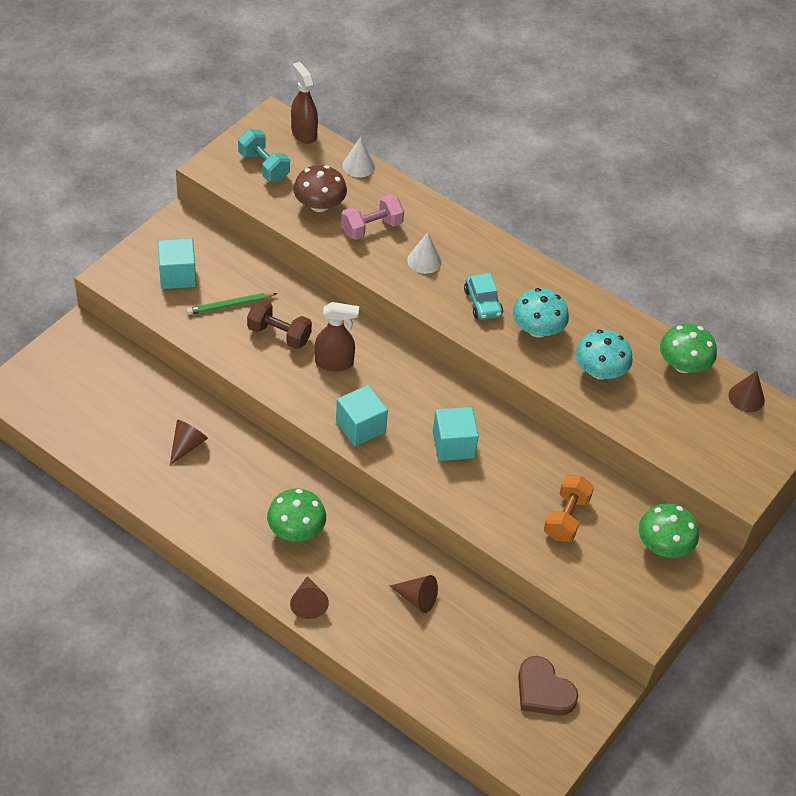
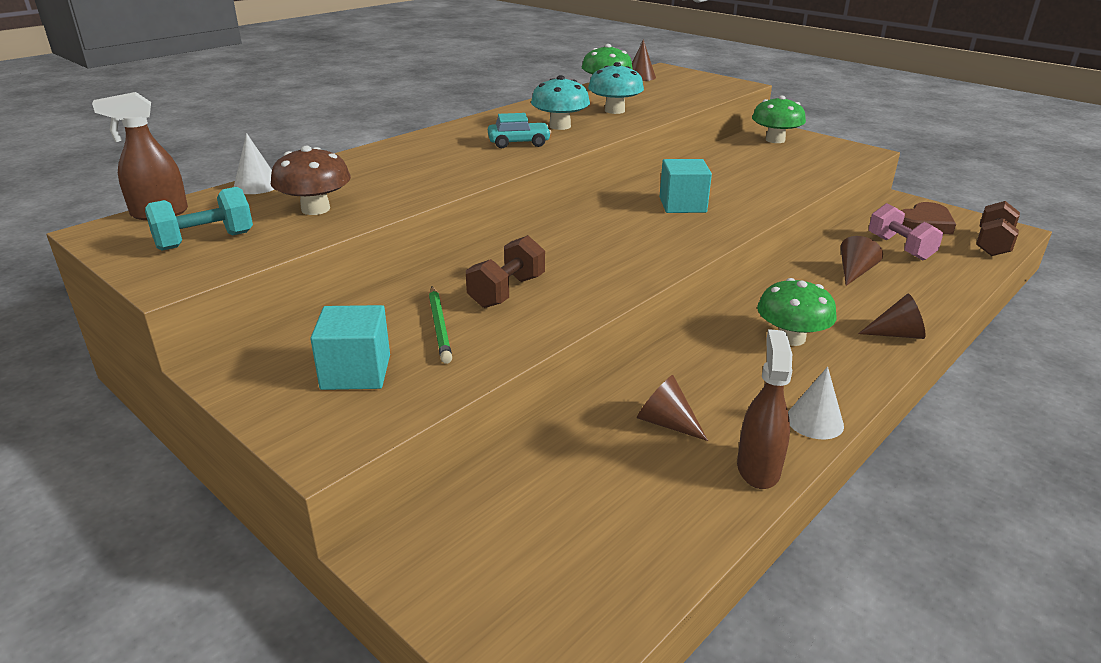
camera: 80 degrees left, 20 degrees down
(334, 363) = (561, 258): brown spray bottle -> brown spray bottle (758, 468)
(360, 426) = (664, 248): turquoise cube -> none
(371, 228) = (377, 184): pink dumbbell -> pink dumbbell (900, 248)
(424, 260) = (445, 162): white cone -> white cone (814, 421)
(500, 739) = (992, 244): none -> brown dumbbell
(566, 518) = (760, 168): orange dumbbell -> none

